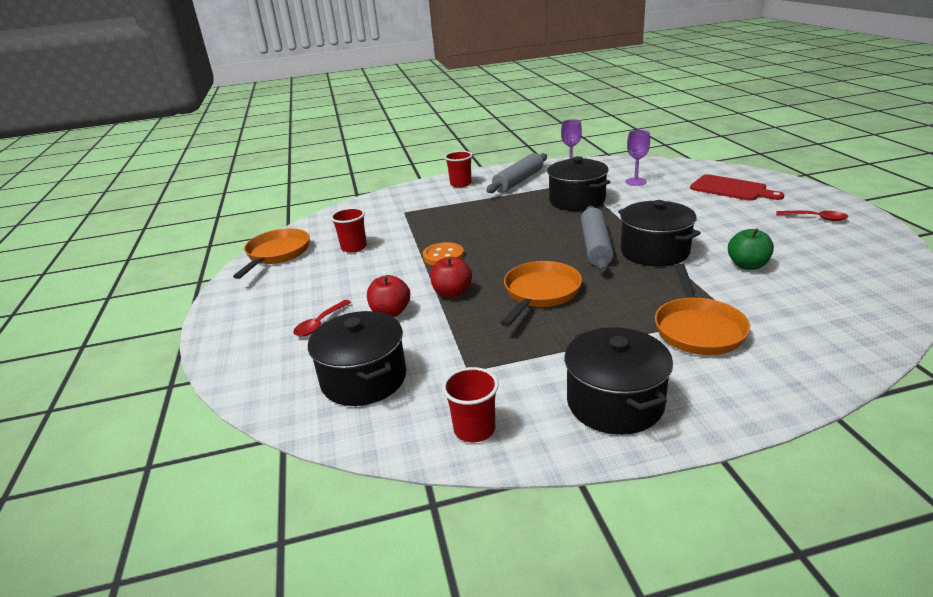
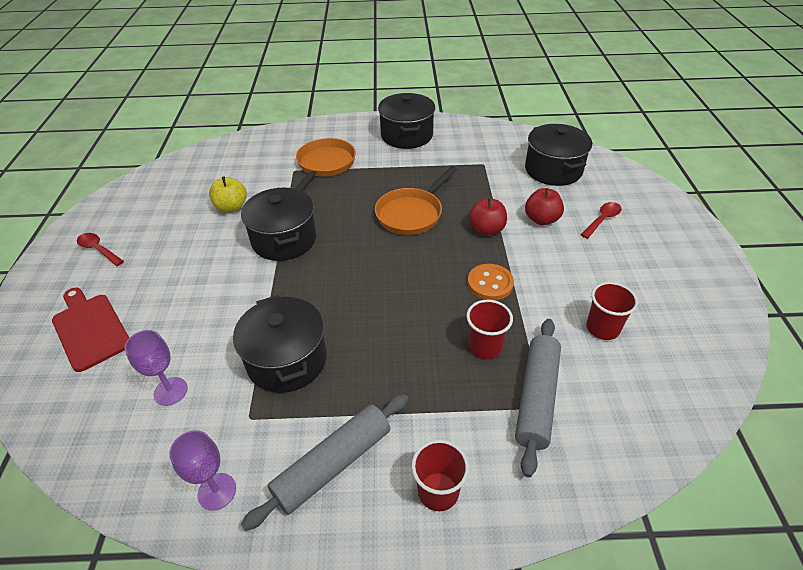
camera: 170 degrees left, 15 degrees up
(277, 254) = (707, 340): orange pan -> none
(474, 429) = (485, 135): red cup -> red cup (485, 346)
(596, 246) = (329, 260): grey rolling pin -> grey rolling pin (536, 398)
(747, 265) = (231, 207): green apple -> yellow apple

